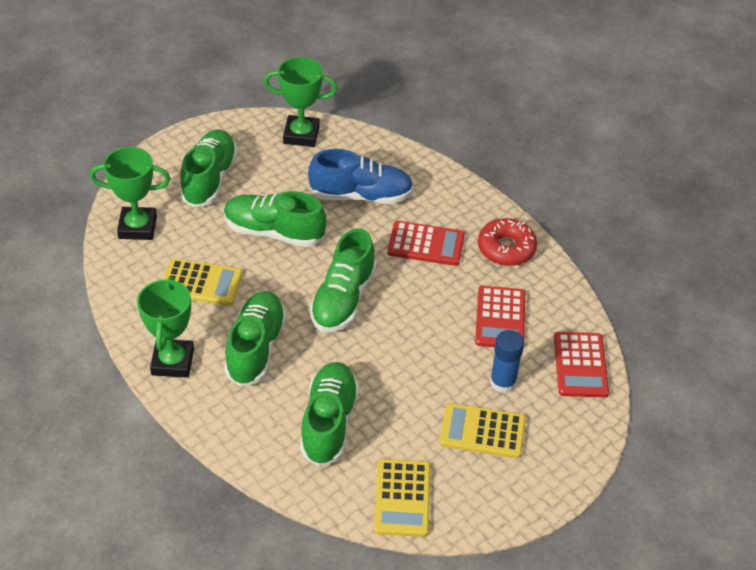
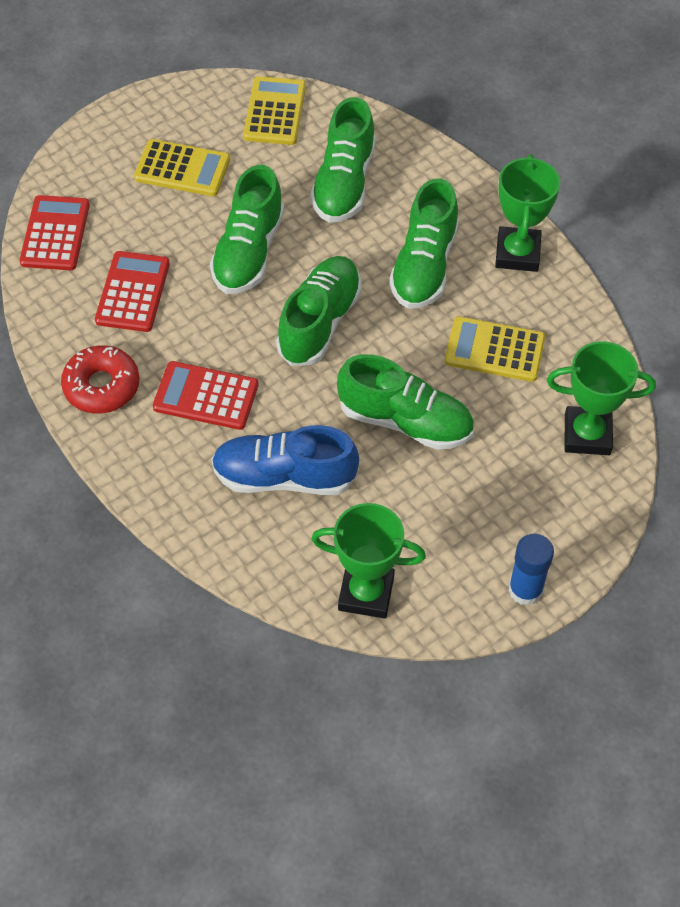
camera: 175 degrees left, 10 degrees up
(209, 179) = (498, 513): green shoe -> green shoe (248, 252)
(503, 382) = (148, 218): blue glue stick -> blue glue stick (525, 589)

